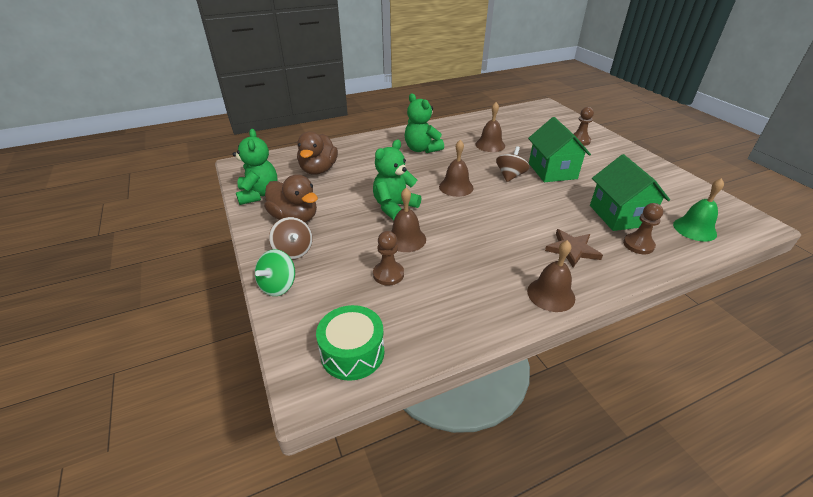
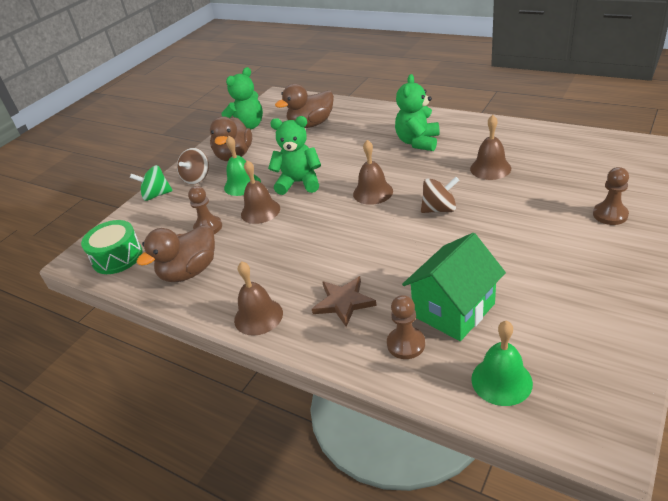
camera: 60 degrees right, 0 degrees up
(350, 232) = (242, 184): none -> green bell
(444, 310) = (190, 271): none -> brown duck
(552, 171) = (492, 228): green house -> none

